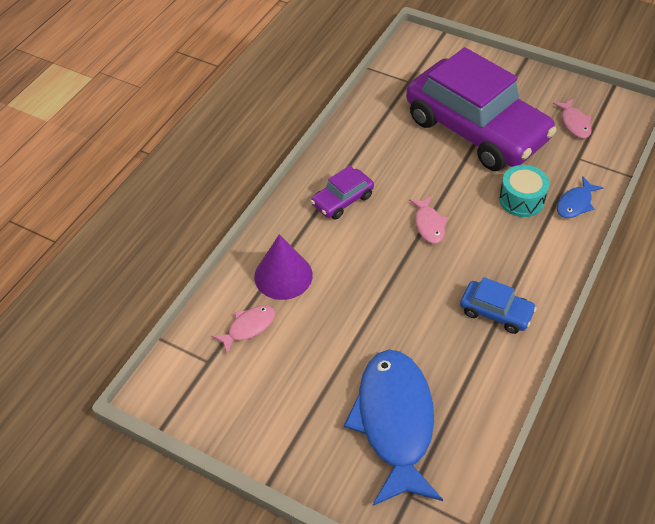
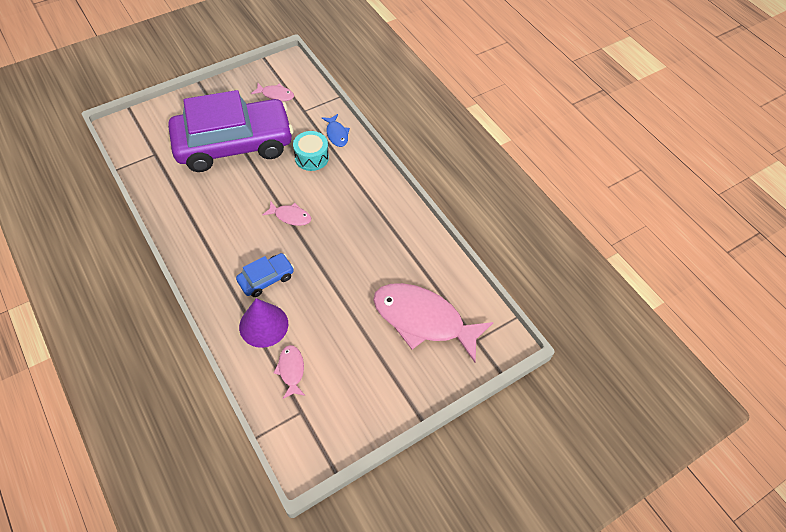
camera: 65 degrees left, 5 degrees up
(342, 200) = (227, 253): purple car -> none
(395, 422) = (423, 320): blue fish -> pink fish
(496, 312) = (383, 222): blue car -> blue car (266, 279)

